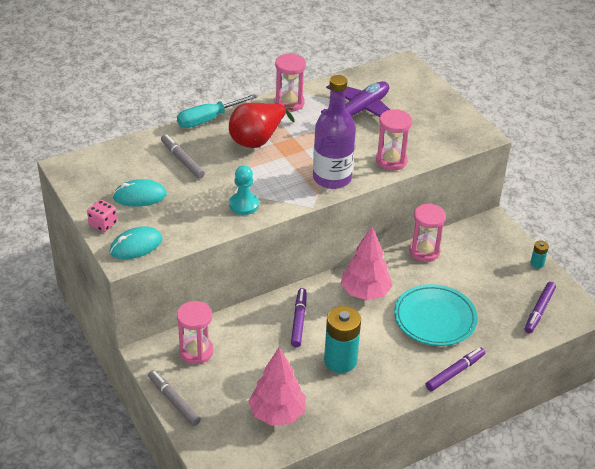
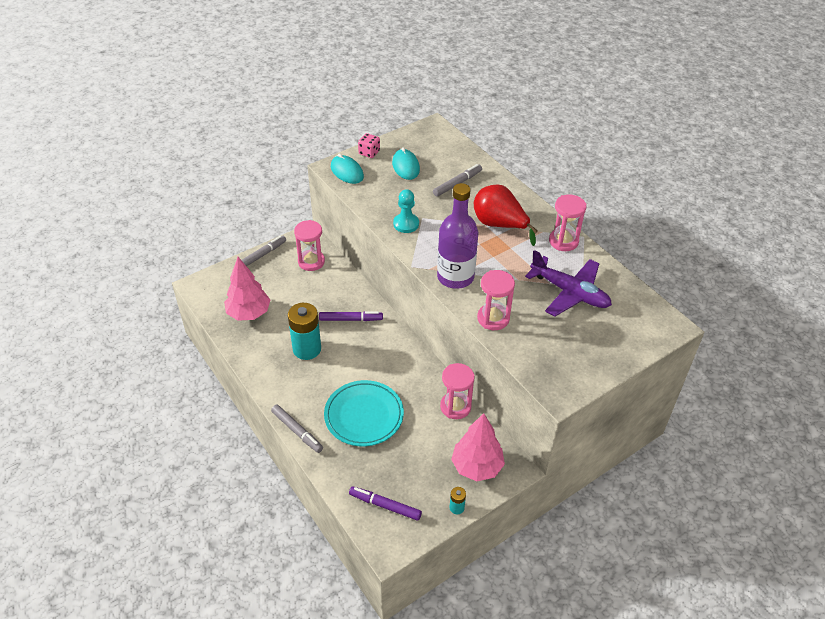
camera: 85 degrees right, 5 degrees up
(208, 119) = (519, 192): turquoise screwdriver -> none
(365, 293) = (390, 362): pink tree -> pink tree (476, 467)
(455, 372) = (297, 431): purple marker -> grey marker

